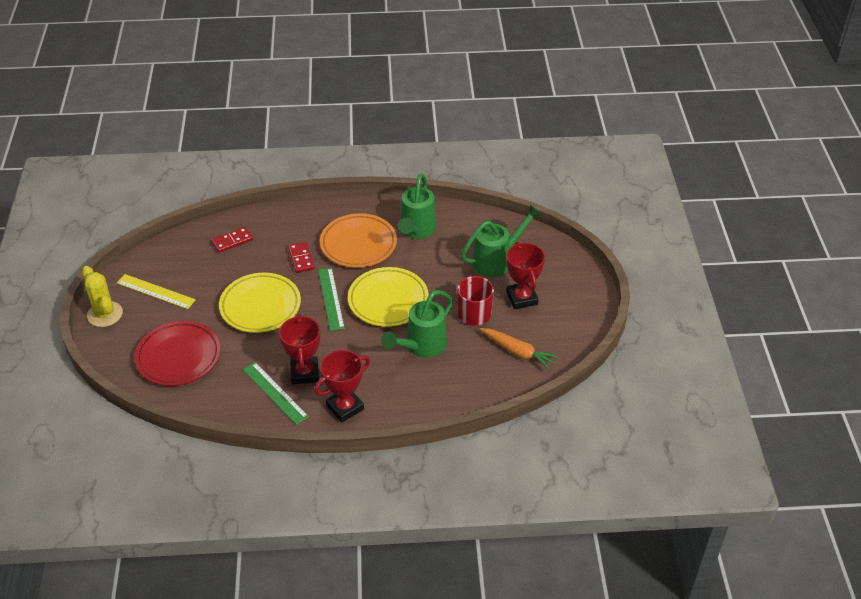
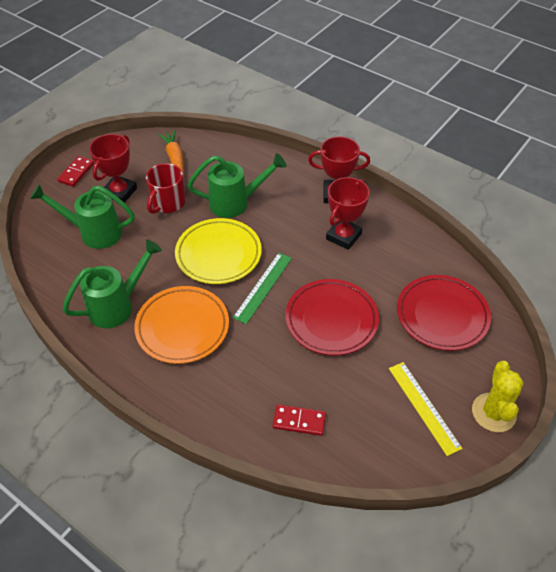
camera: 140 degrees left, 5 degrees up
(260, 306) = (331, 320): yellow plate -> red plate
(275, 393) = (379, 235): green ruler -> none
(301, 258) = (250, 348): red domino -> red domino (76, 172)

